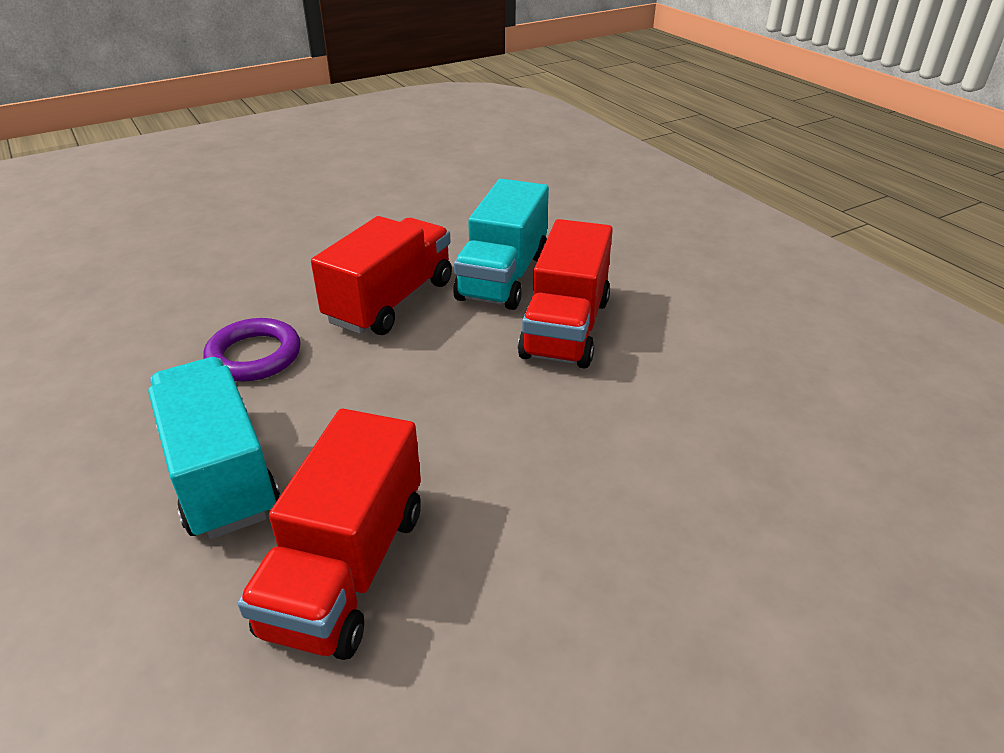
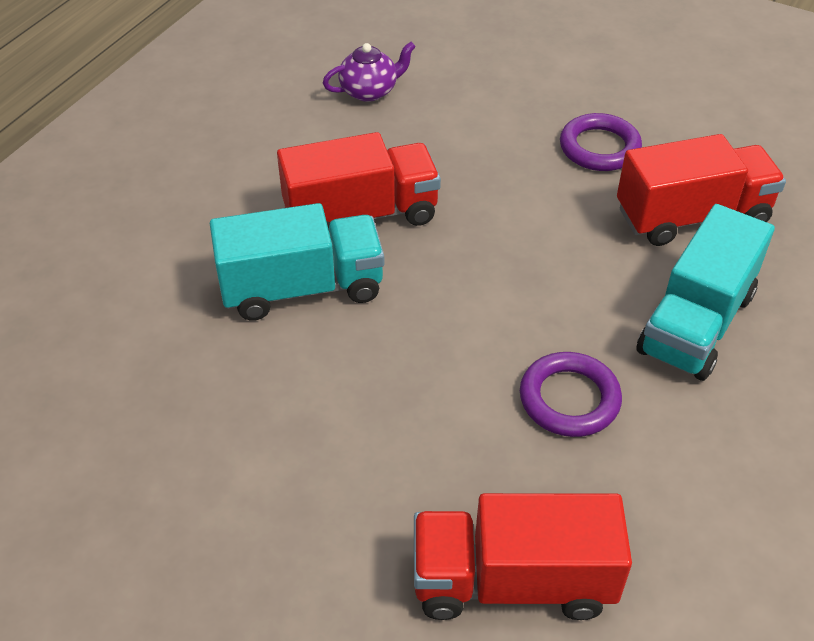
camera: 120 degrees left, 10 degrees up
(390, 302) = (408, 350): red truck -> red truck (512, 581)
(541, 551) = (599, 148): none -> purple ring
(776, 398) = (369, 91): none -> purple teapot

